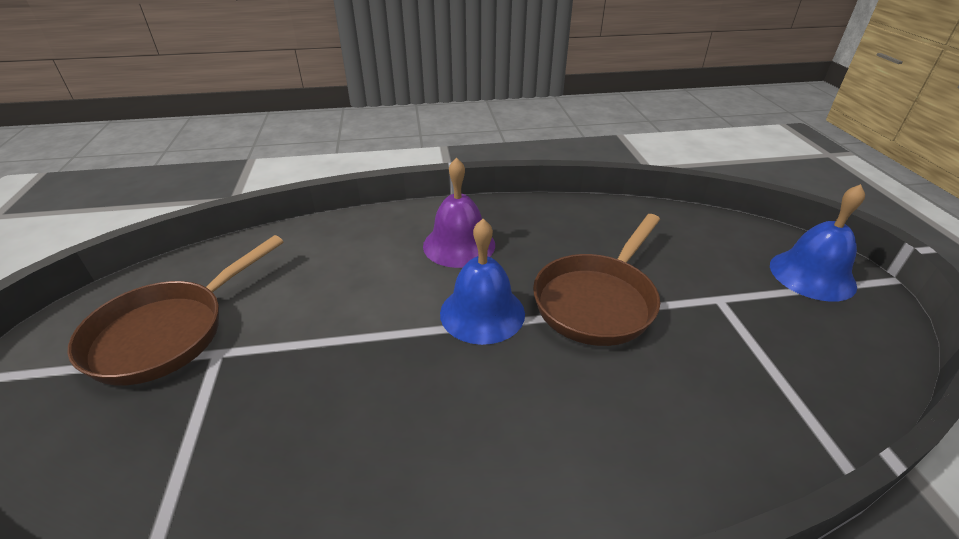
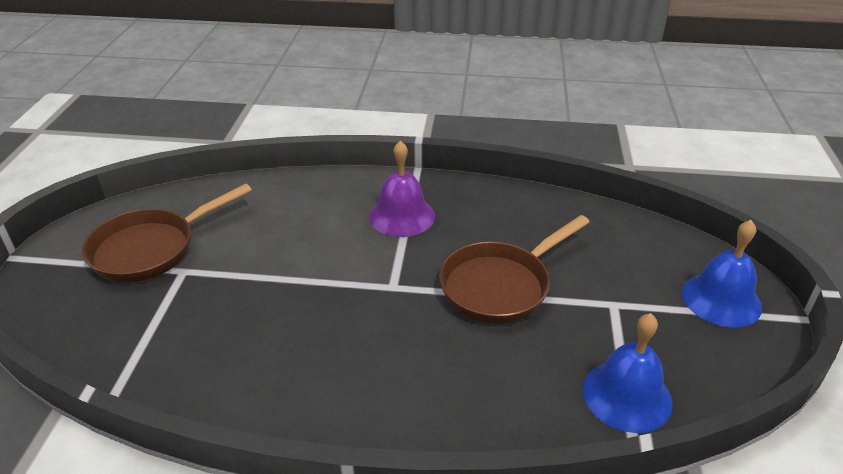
camera: 15 degrees right, 0 degrees up
(482, 313) = (396, 278): blue bell -> blue bell (627, 395)

